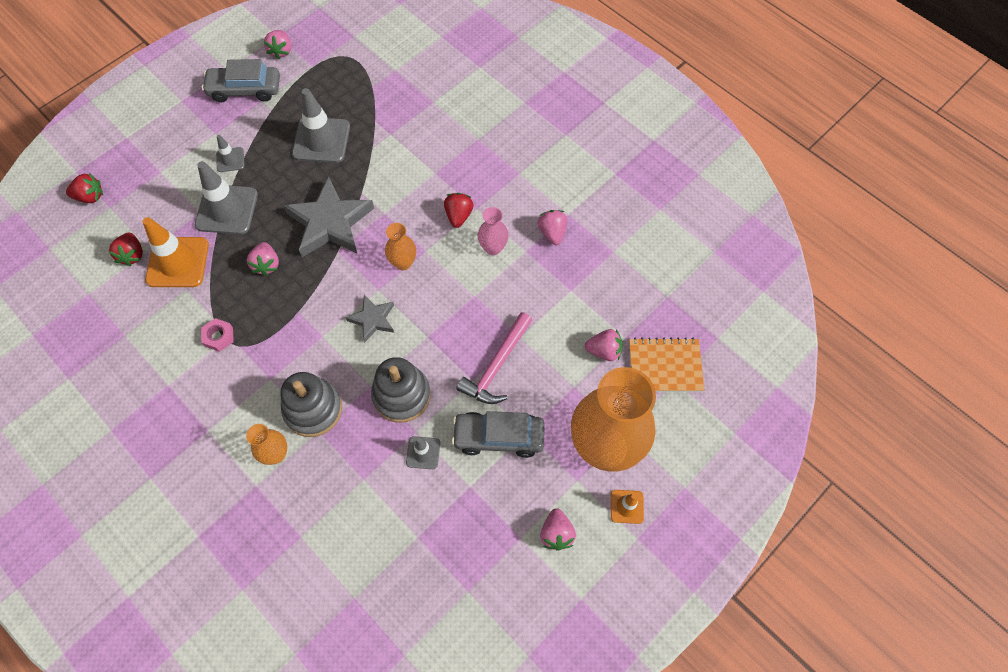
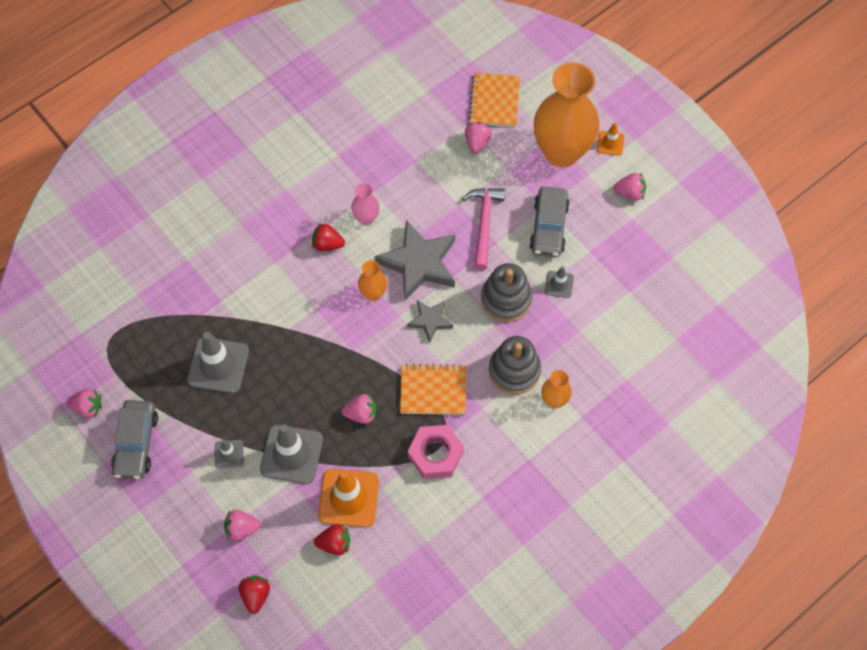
camera: 85 degrees left, 0 degrees up
(219, 337) = (435, 454): pink nut -> pink nut, size x1.80
(290, 329) = (433, 391): none -> orange notebook
(330, 222) = (320, 357): grey star -> grey star (418, 263)
(496, 366) = (484, 224): pink hammer -> pink hammer turned 120 degrees counterclockwise
(552, 233) = (356, 169): pink strawberry -> pink strawberry (242, 529)

